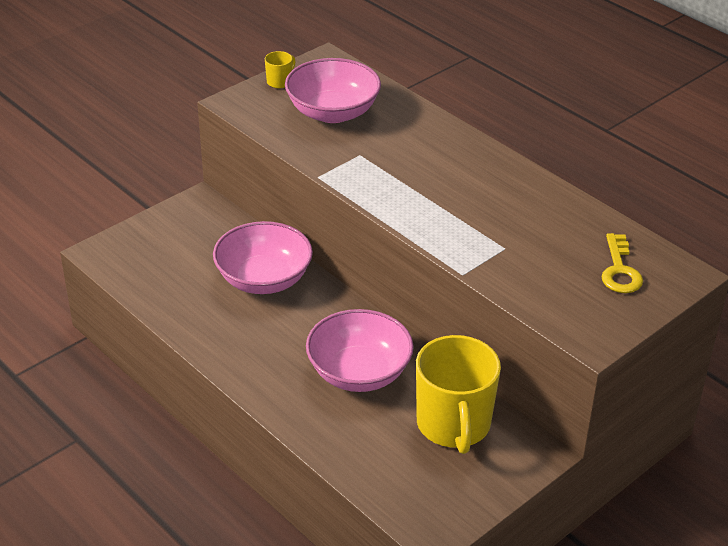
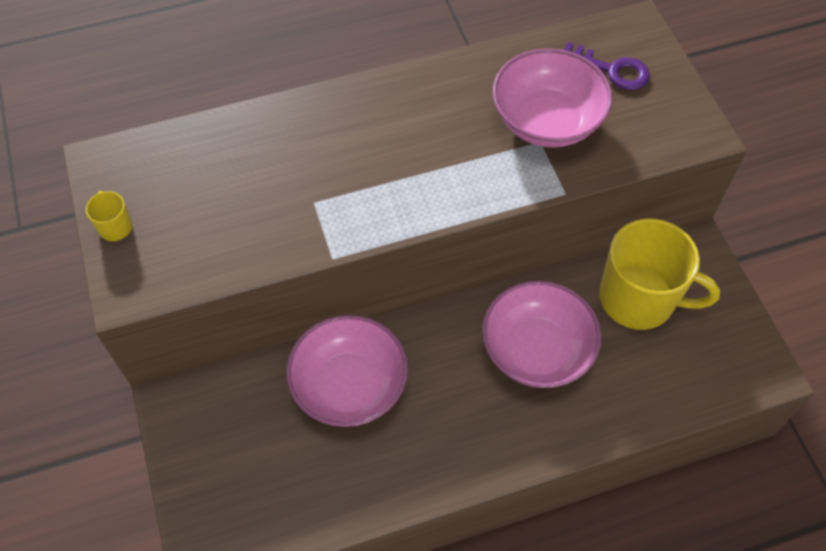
camera: 65 degrees left, 20 degrees up
(333, 112) = (215, 197): pink bowl -> pink bowl (547, 121)
(620, 270) = (612, 70): yellow key -> purple key

